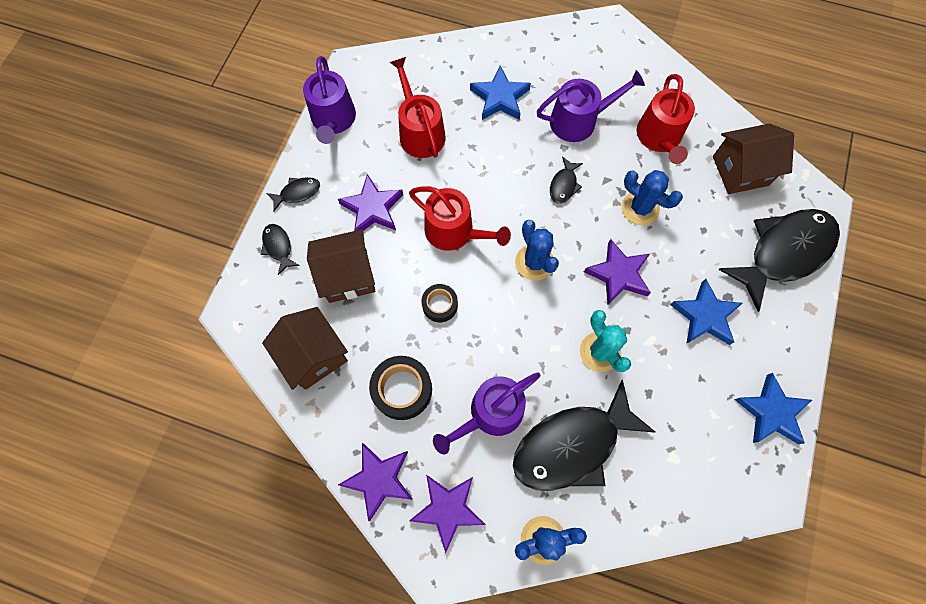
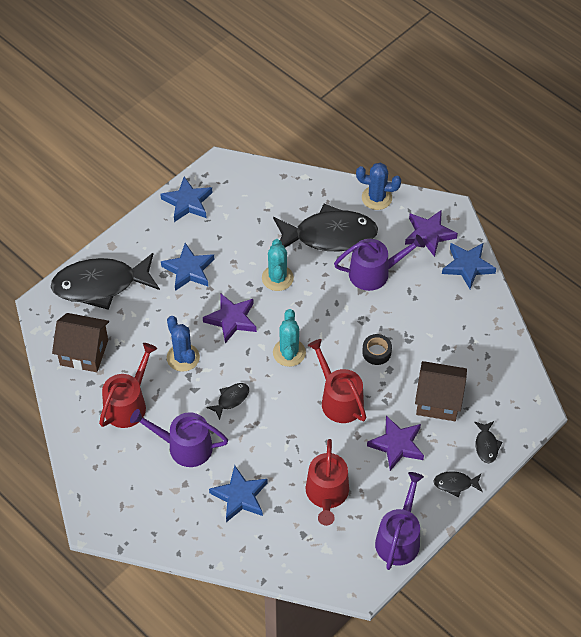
camera: 155 degrees left, 15 degrees down
(314, 356) = (485, 356): brown house -> none
(378, 479) = (468, 266): purple star -> blue star
(402, 390) = (429, 310): black tape -> none
(534, 262) = (289, 353): blue cactus -> turquoise cactus

